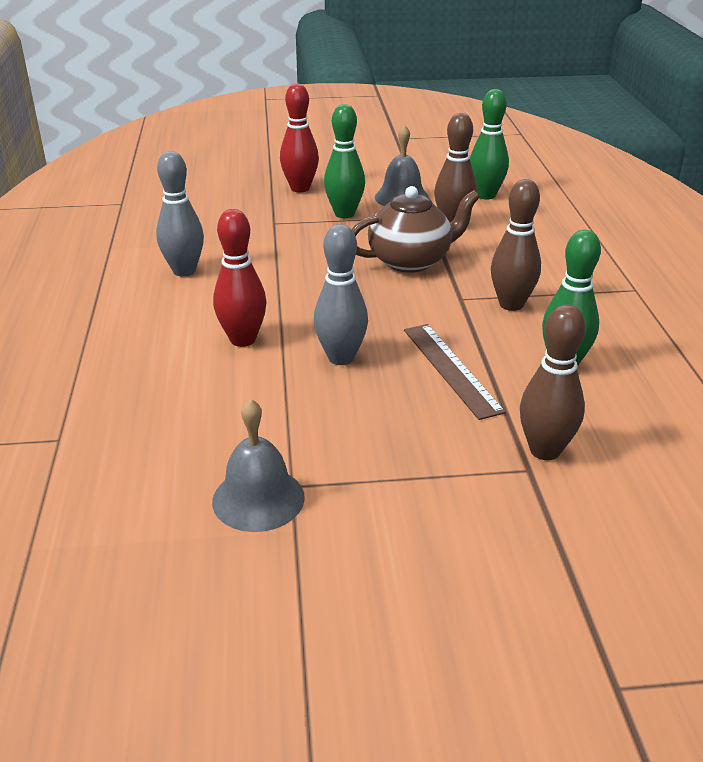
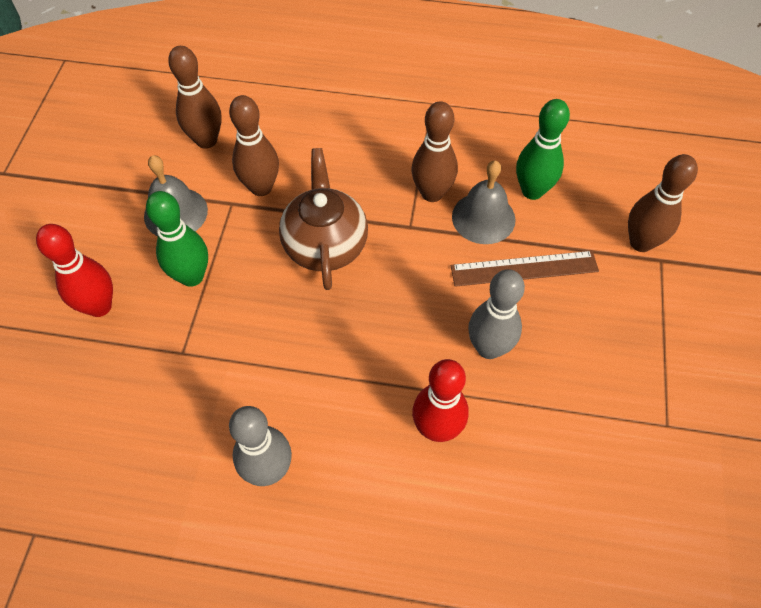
camera: 75 degrees left, 25 degrees up
(258, 499) = (682, 454): grey bell -> grey bell (483, 218)
(485, 195) = (206, 140): green bowling pin -> brown bowling pin

